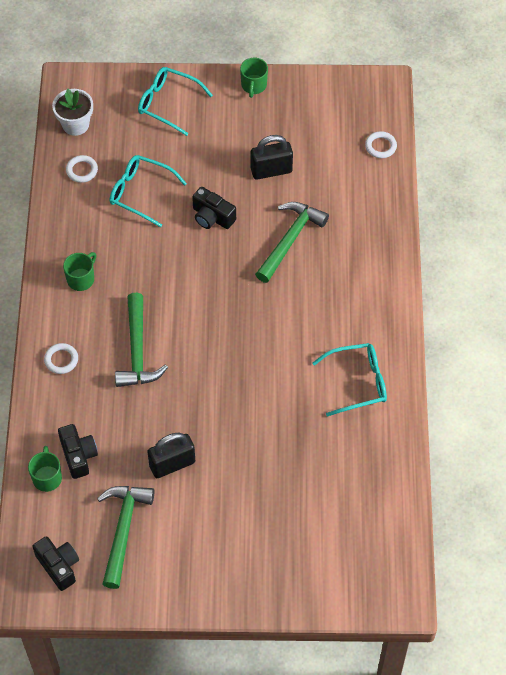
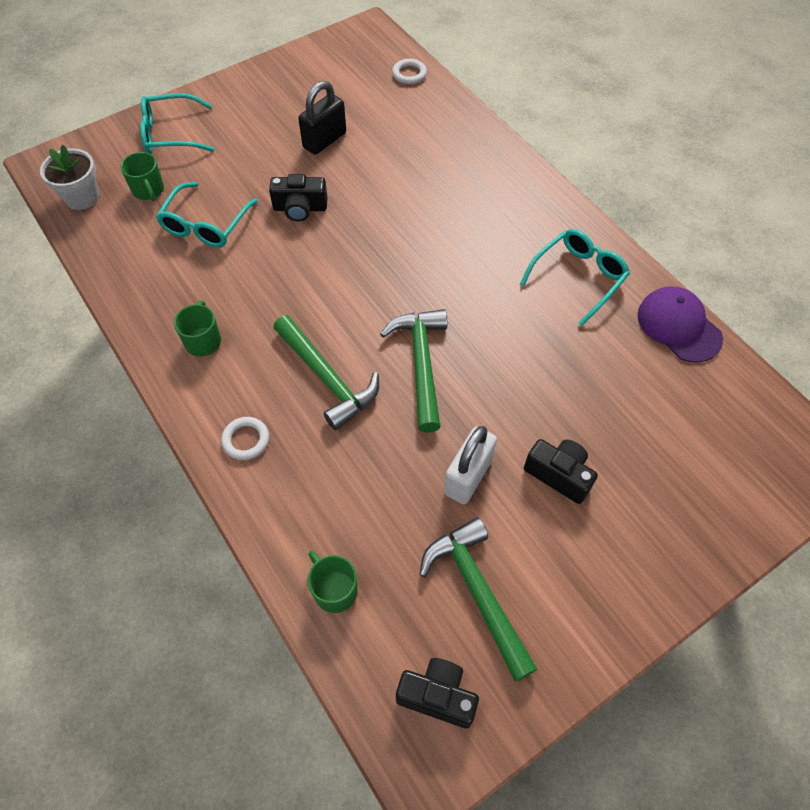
camera: 35 degrees left, 0 degrees up
(78, 456) = (352, 538): black camera -> black camera (559, 475)
(82, 170) = (122, 235): white ring -> none
(141, 193) = (206, 224): turquoise glasses -> turquoise glasses turned 60 degrees counterclockwise
(172, 464) = (468, 476): black padlock -> white padlock
(253, 85) = (246, 81): green mug -> green mug (148, 190)
(290, 240) = (395, 188): green hammer -> green hammer (421, 364)
(394, 457) = (678, 326): none -> purple cap

